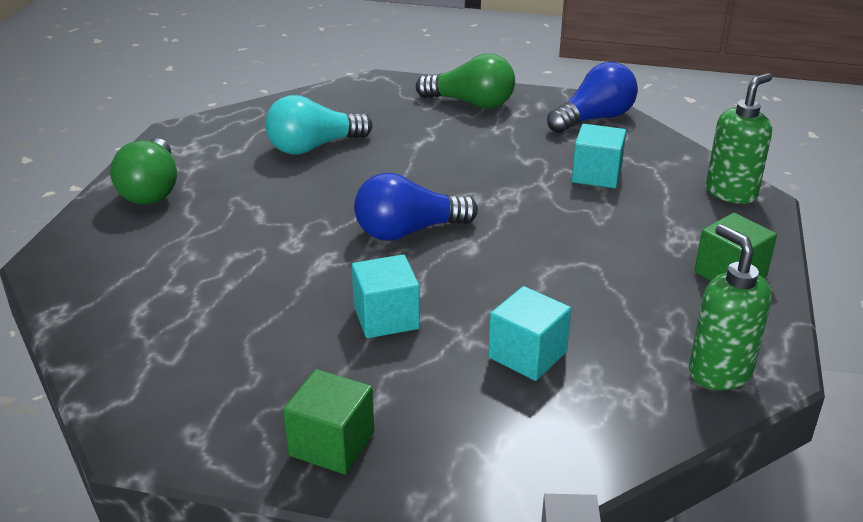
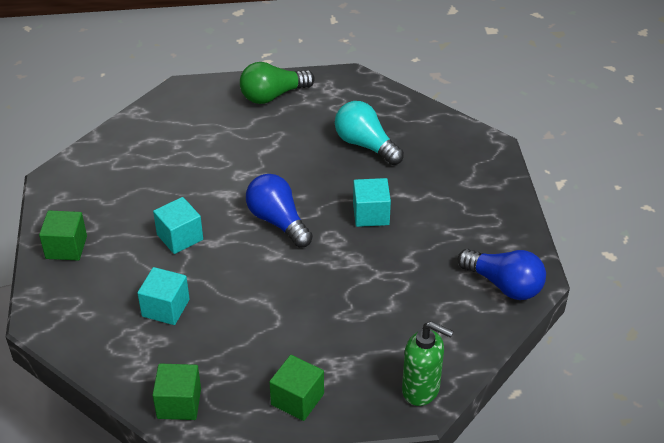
camera: 70 degrees right, 10 degrees up
(471, 103) = (485, 206): green light bulb -> none
(596, 175) = (406, 302): turquoise cube -> turquoise cube (371, 214)
(719, 372) = (179, 403): green soap dispenser -> green cube

